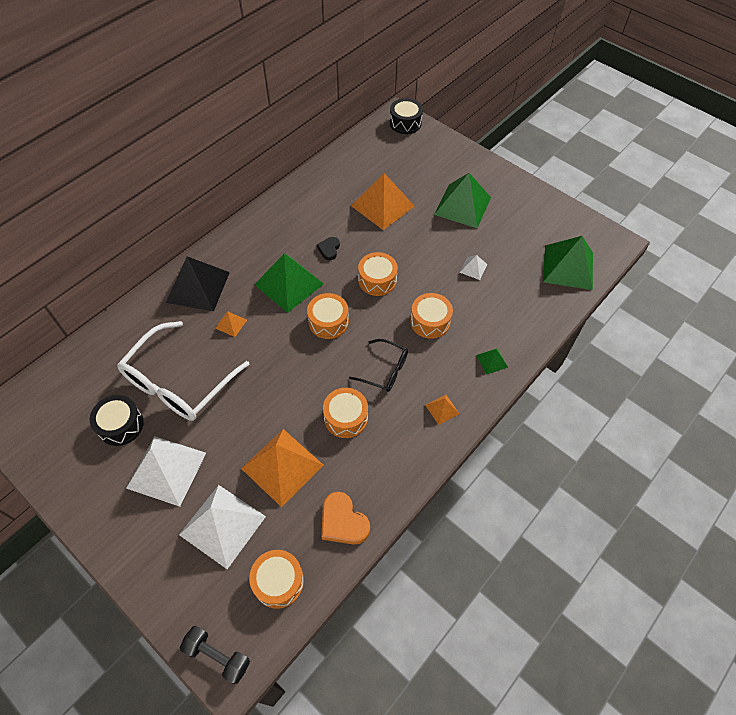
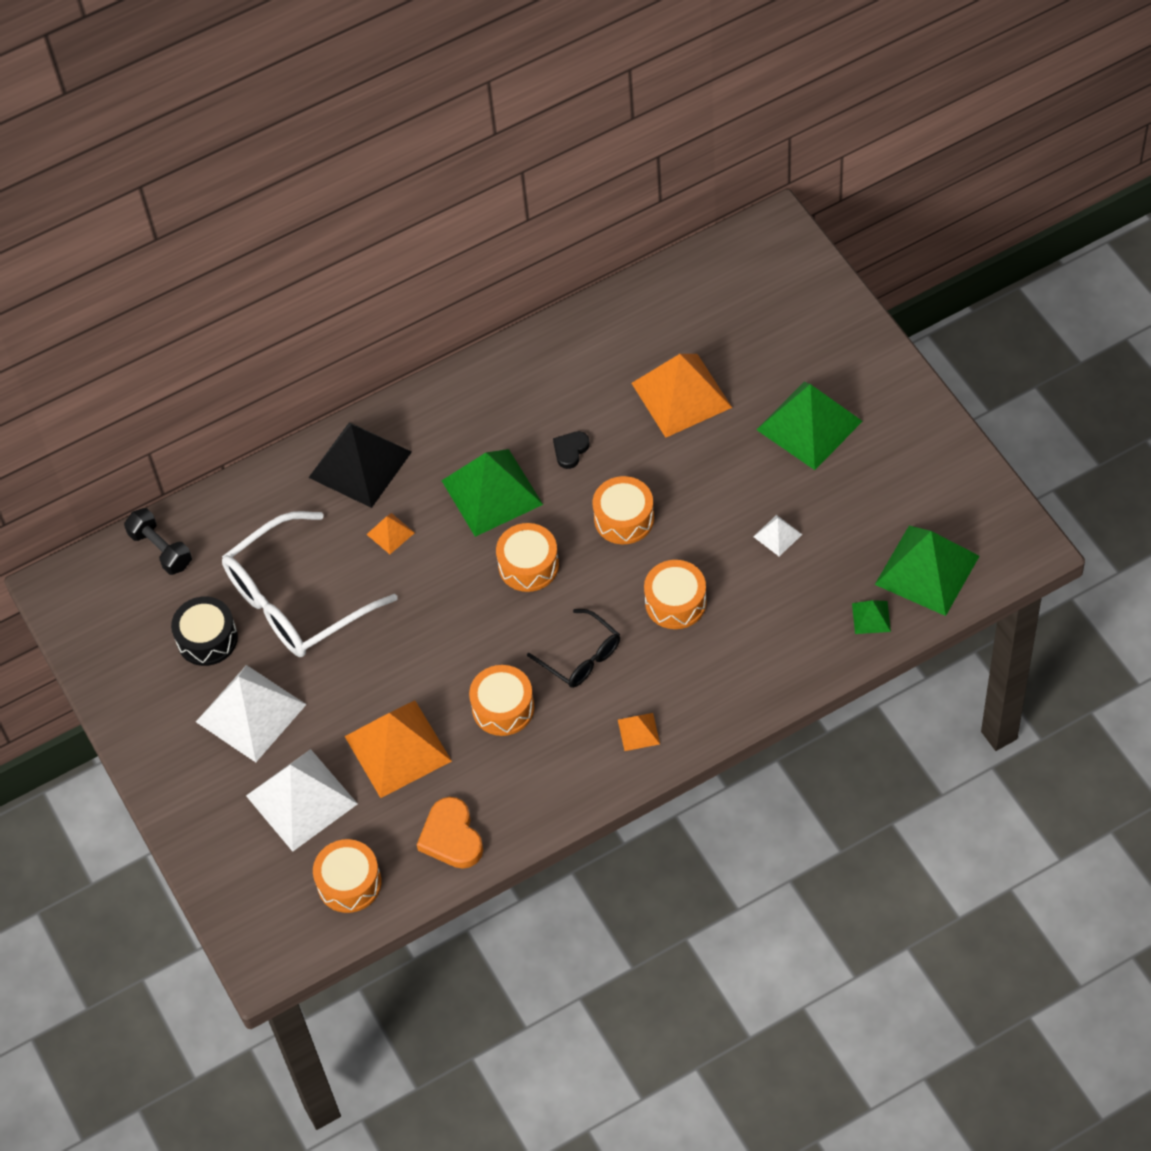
camera: 25 degrees right, 0 degrees up
(217, 656) = (255, 941): black dumbbell -> black dumbbell (161, 549)
(405, 123) = (781, 247): black drum -> none
(491, 361) = (739, 683): green pyramid -> green pyramid (871, 617)

